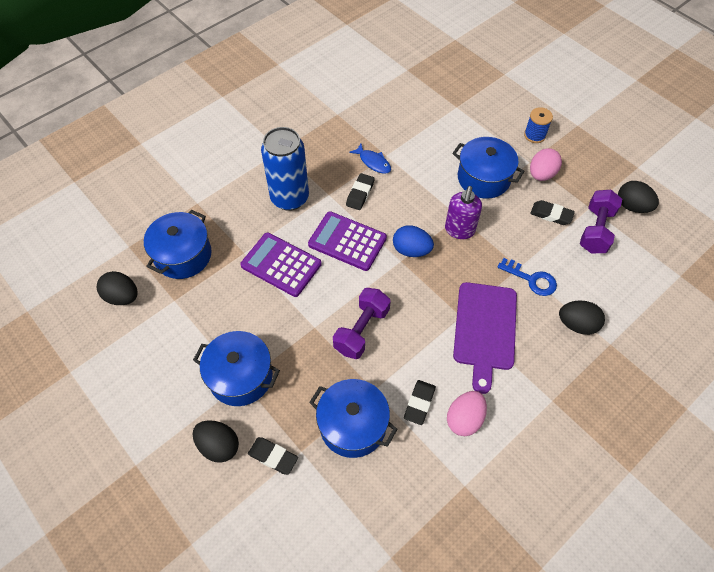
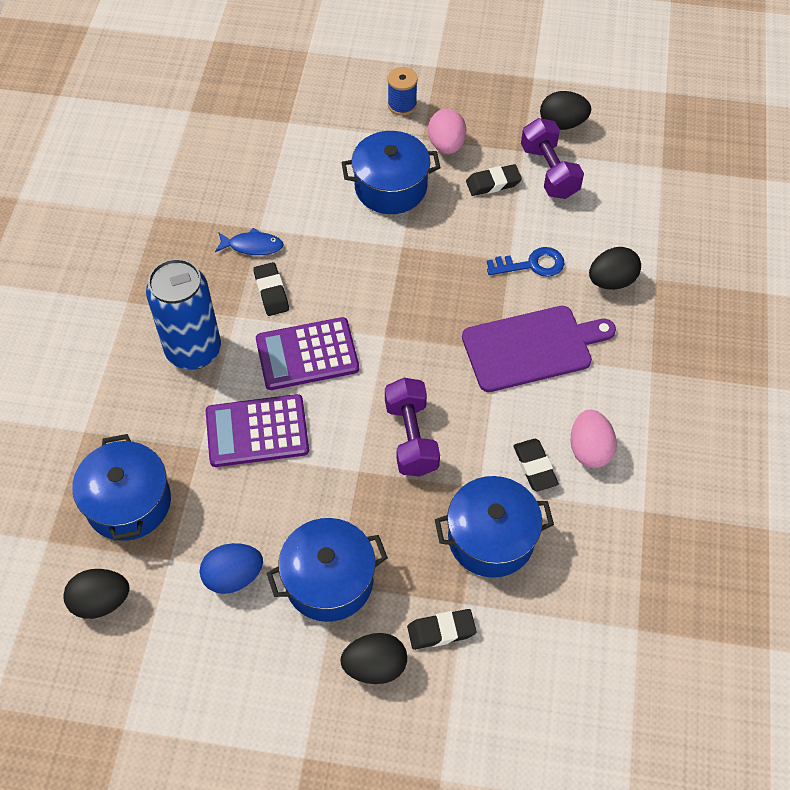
camera: 40 degrees left, 0 degrees up
(411, 250) = (385, 317): blue egg -> blue egg (233, 576)
(459, 230) = (416, 261): purple soap dispenser -> none
(485, 329) = (532, 347): purple cutting board -> purple cutting board turned 75 degrees counterclockwise

